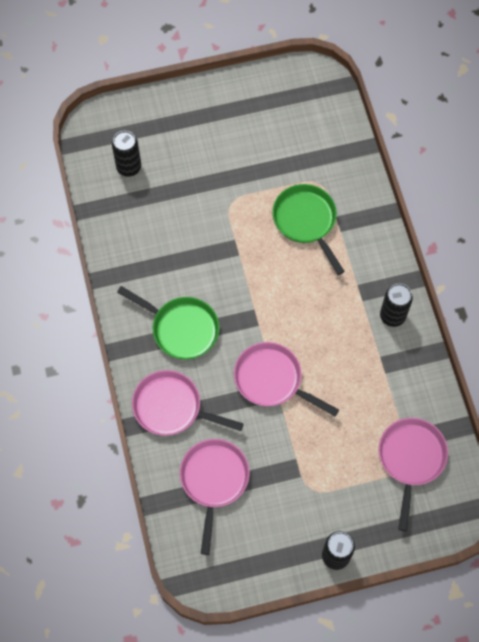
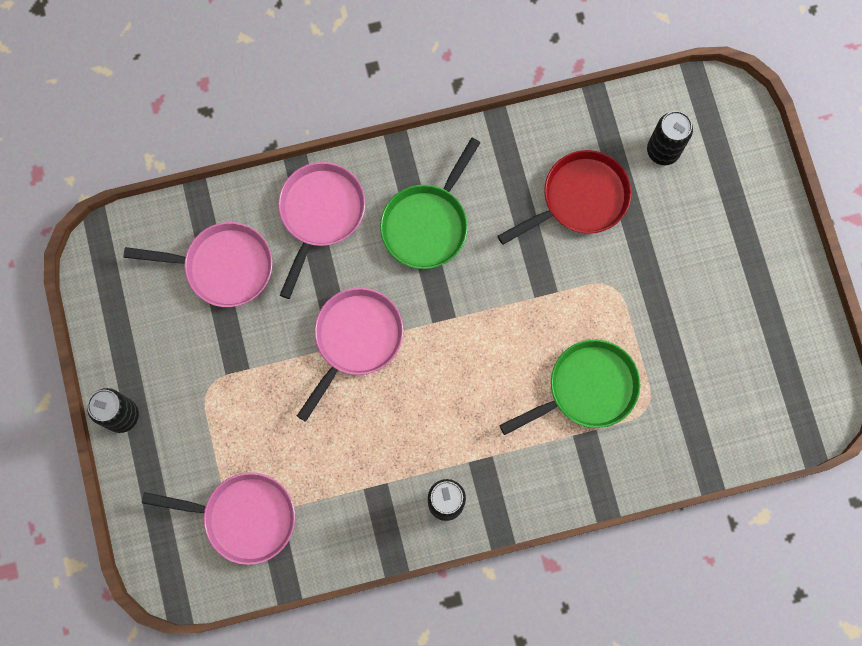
camera: 90 degrees right, 10 degrees up
(164, 223) = (580, 199): none -> red pan

